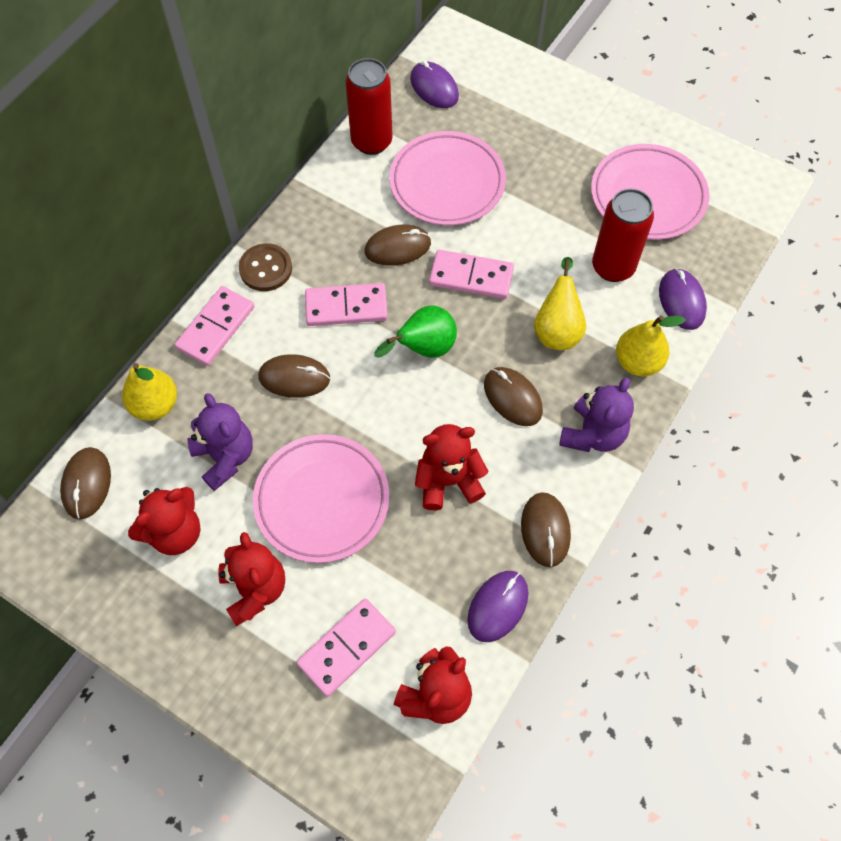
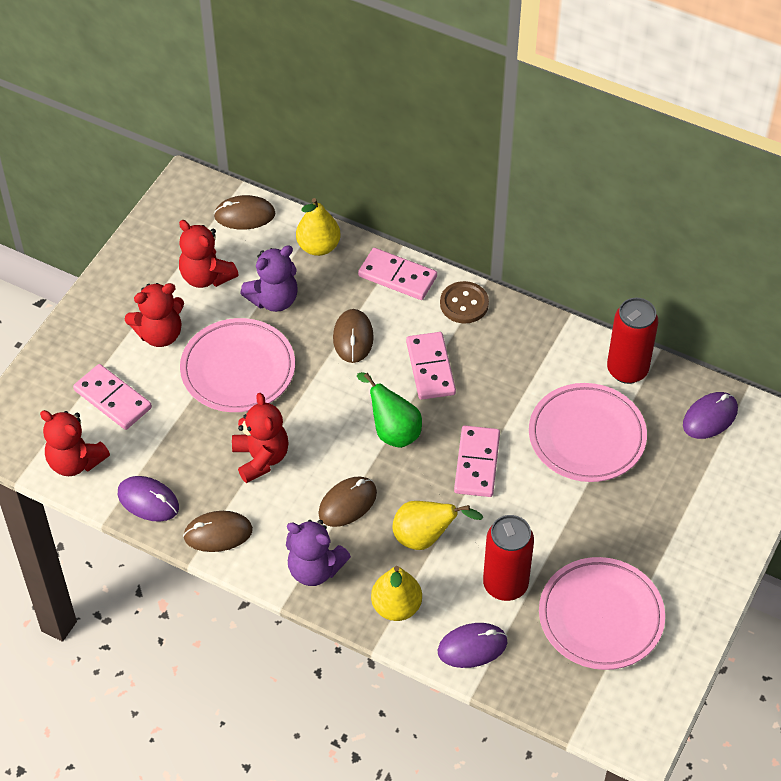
camera: 85 degrees right, 10 degrees down
(397, 247) = (502, 402): brown mouse -> none

